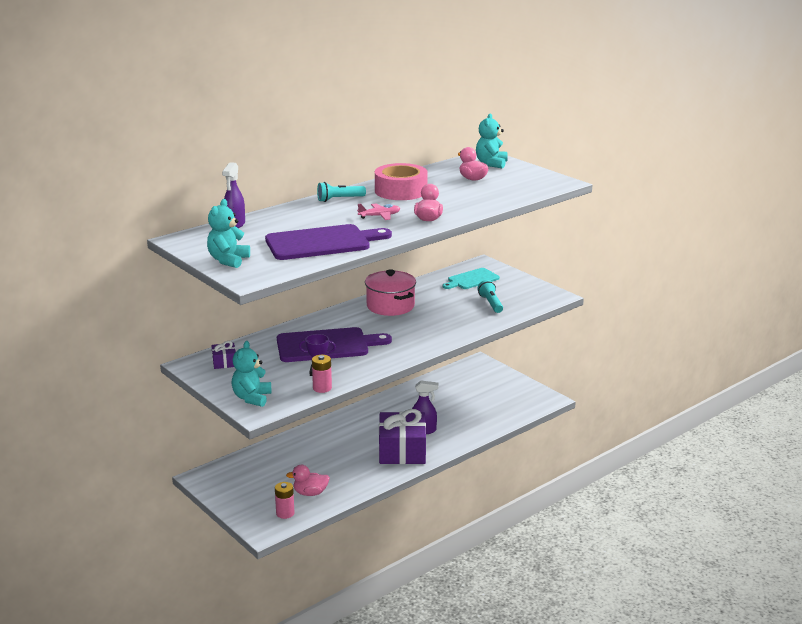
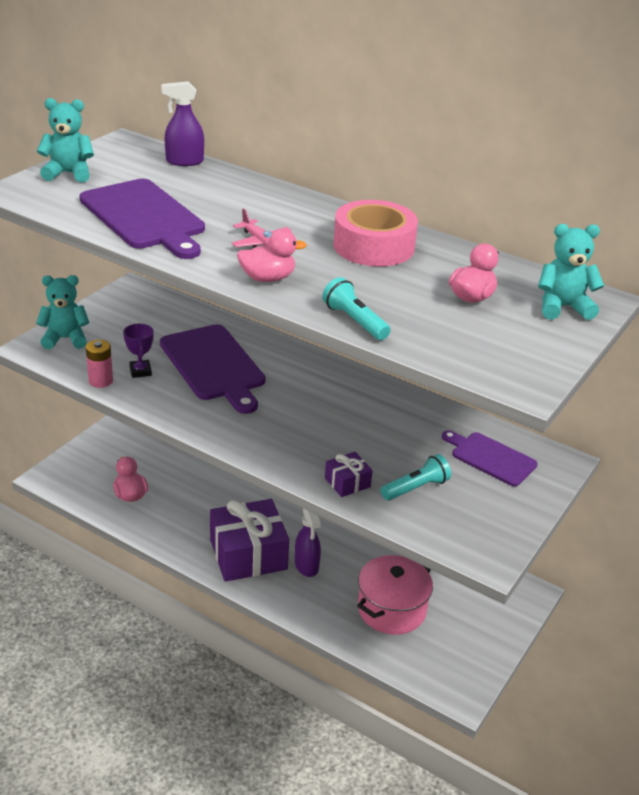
camera: 70 degrees right, 10 degrees up
(224, 362) = (145, 306): purple gift -> purple gift (347, 482)
(285, 513) = (85, 485): pink battery -> none
(339, 199) = (310, 209): turquoise flashlight -> turquoise flashlight (355, 321)
(390, 306) = (354, 396): pink pot -> pink pot (391, 609)
(471, 279) = (490, 458): turquoise cutting board -> purple cutting board

